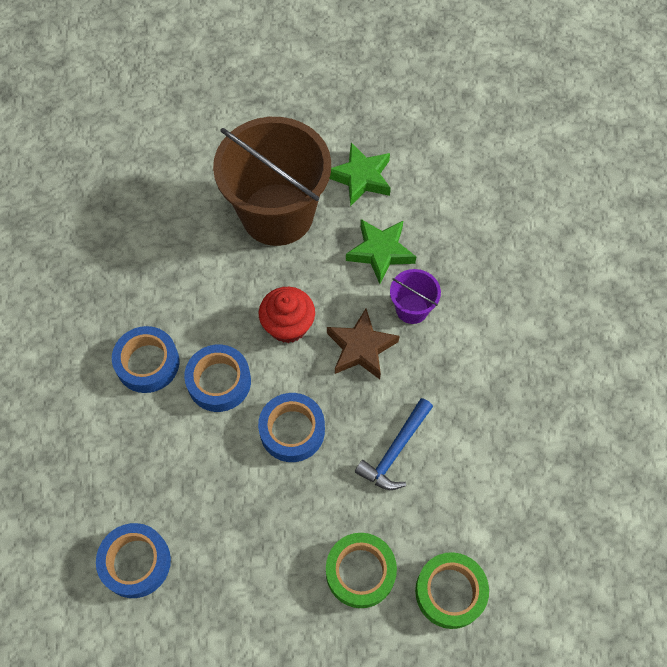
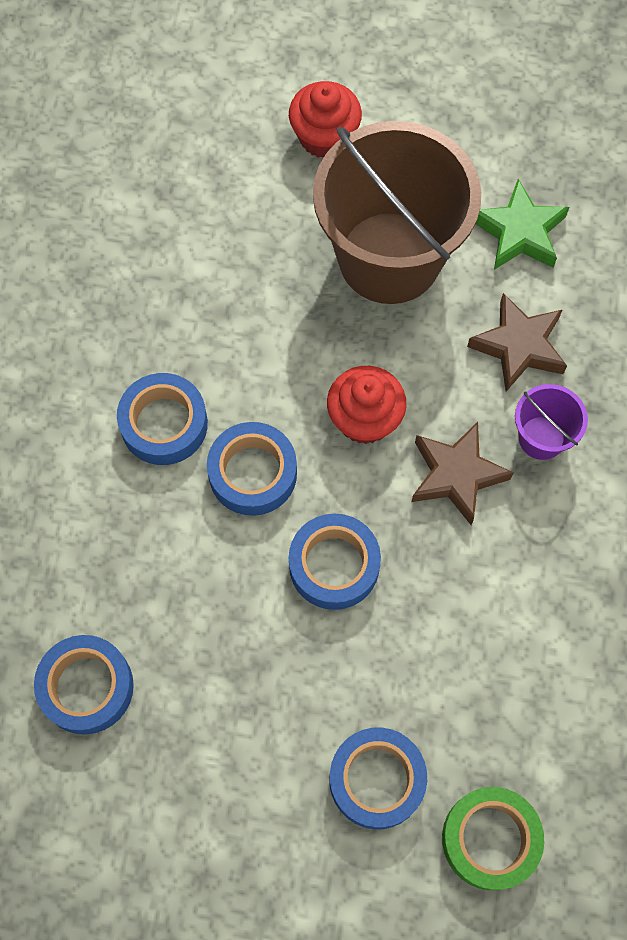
camera: 15 degrees right, 5 degrees up
(212, 145) = (324, 137): none -> red cupcake
(360, 572) = (377, 780): green tape -> blue tape
(380, 252) = (519, 346): green star -> brown star
(395, 450) = (467, 629): blue hammer -> none

